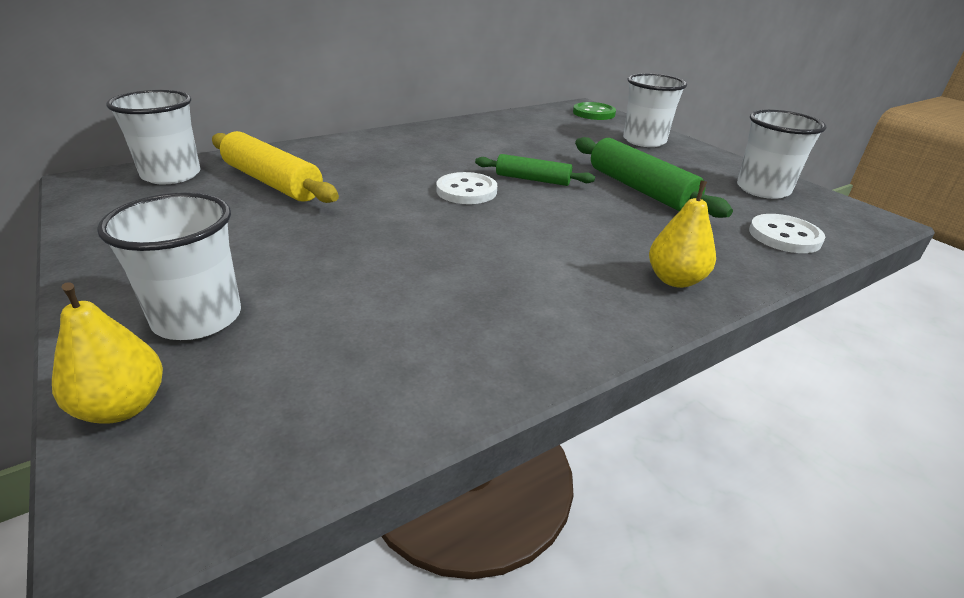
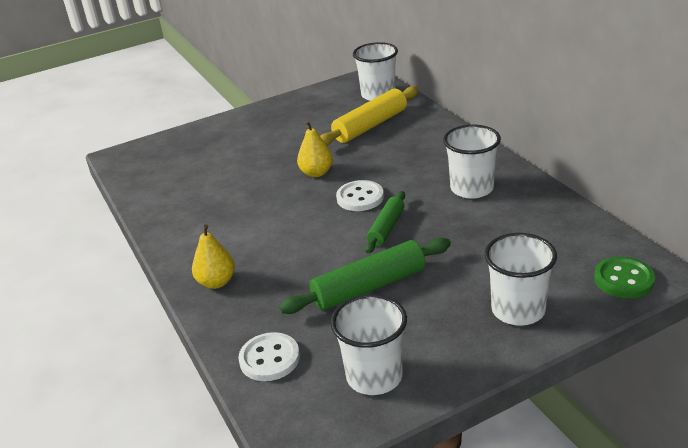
camera: 100 degrees right, 0 degrees up
(123, 407) = (168, 140): yellow pear -> yellow pear (316, 173)
(198, 318) = (219, 139): white cup -> white cup (472, 188)

